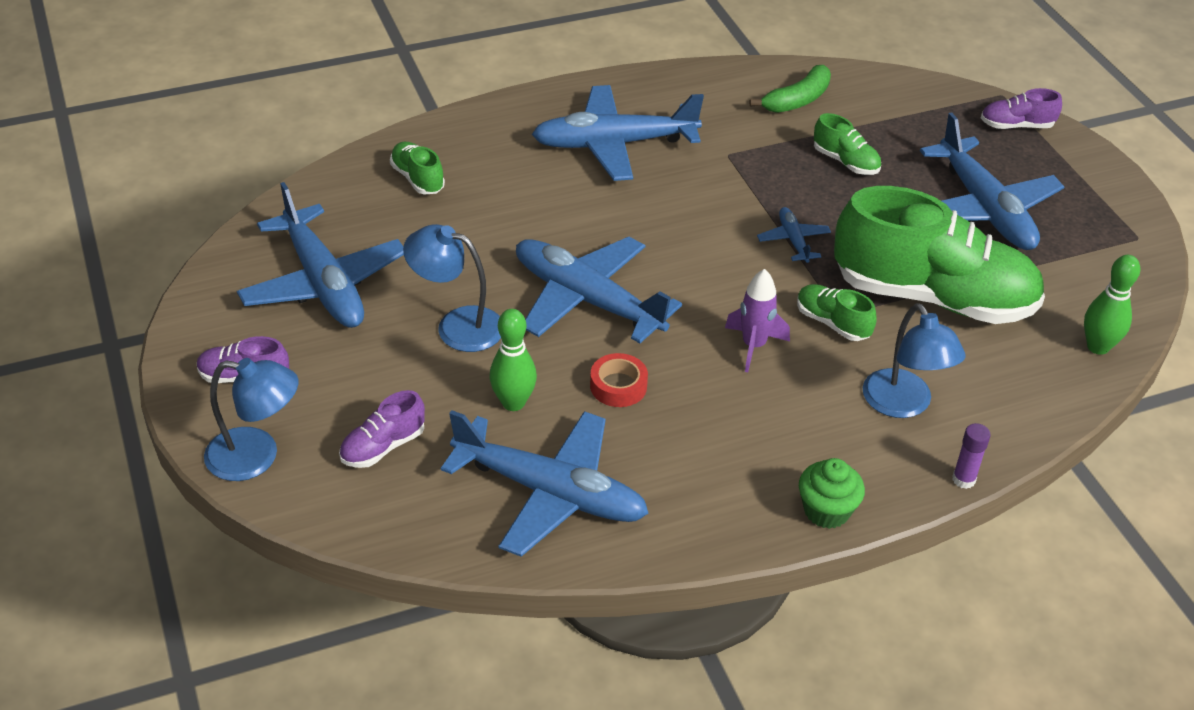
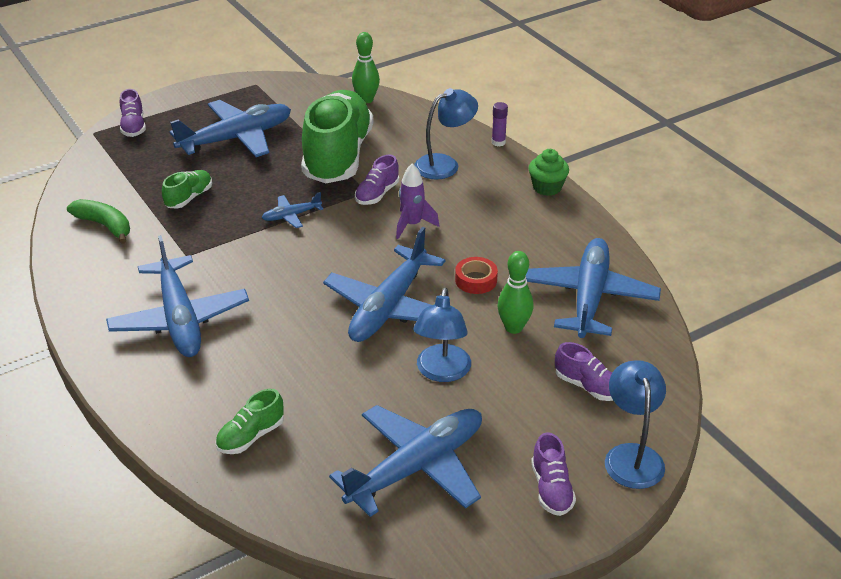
camera: 100 degrees left, 5 degrees down
(832, 323) = (377, 194): green shoe -> purple shoe

